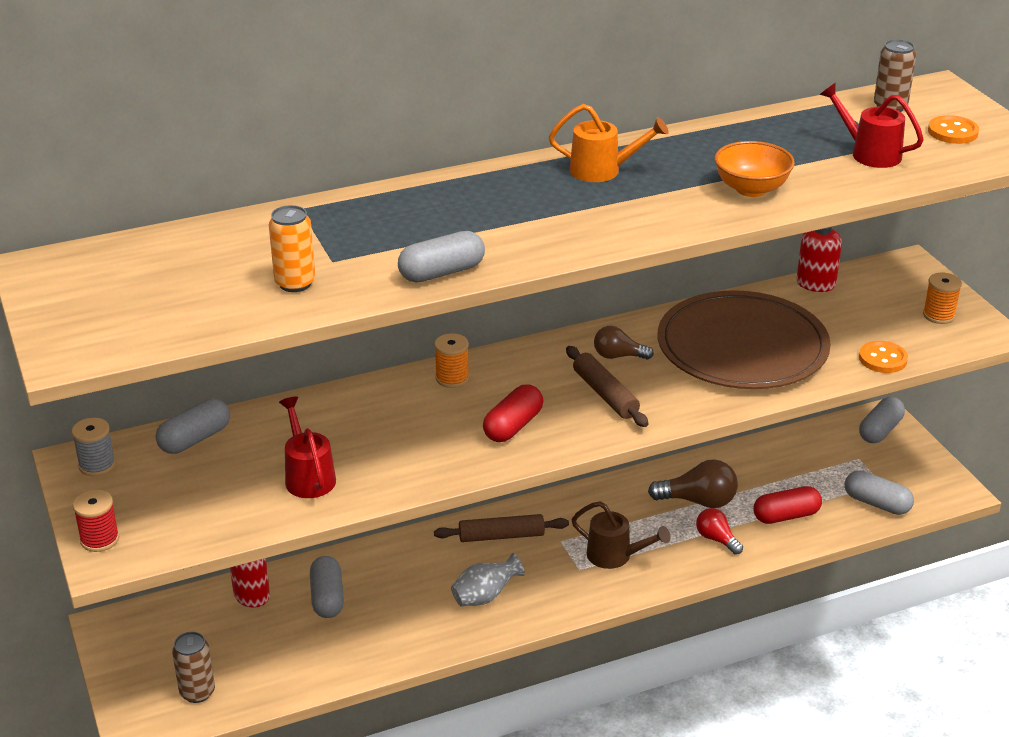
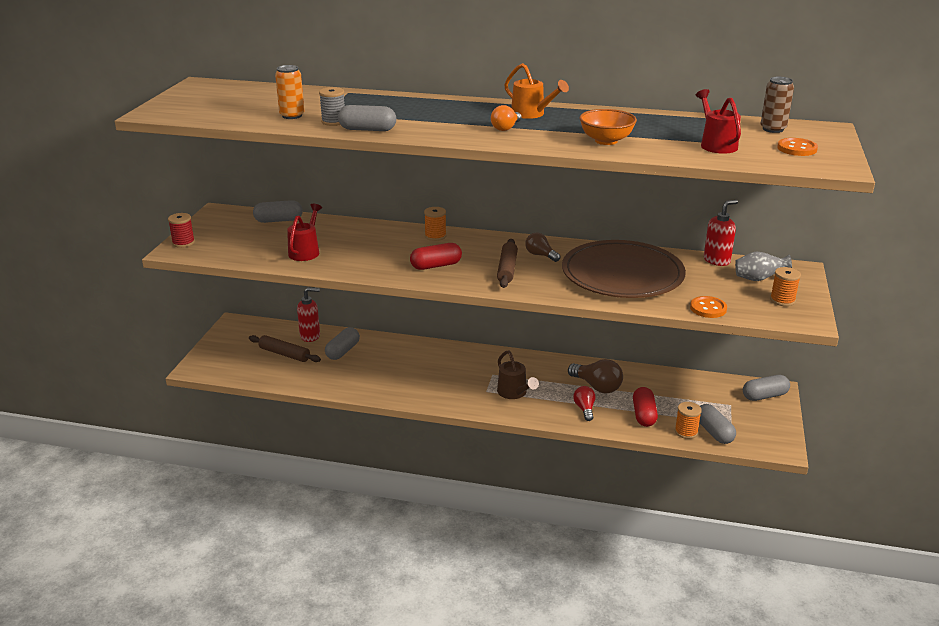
camera: 35 degrees right, 5 degrees down
(97, 465) = (224, 216): grey spool -> grey spool (333, 122)
(197, 692) = (237, 365): brown can -> none
(485, 596) = (420, 382): grey vase -> grey vase (758, 279)
(501, 536) = (463, 359): brown rolling pin -> brown rolling pin (284, 354)
(608, 207) = (506, 128): none -> orange light bulb
(786, 516) = (643, 415): red capsule -> red capsule turned 75 degrees clockwise
(850, 517) = (686, 432): none -> orange spool

